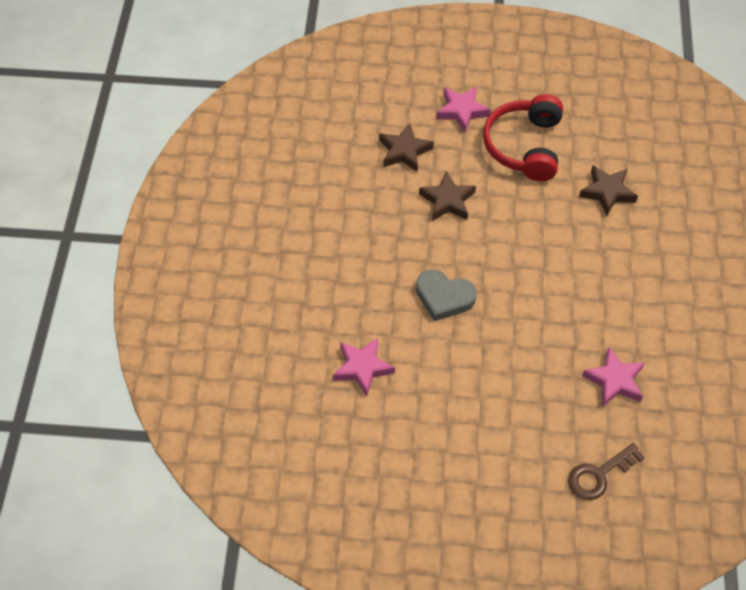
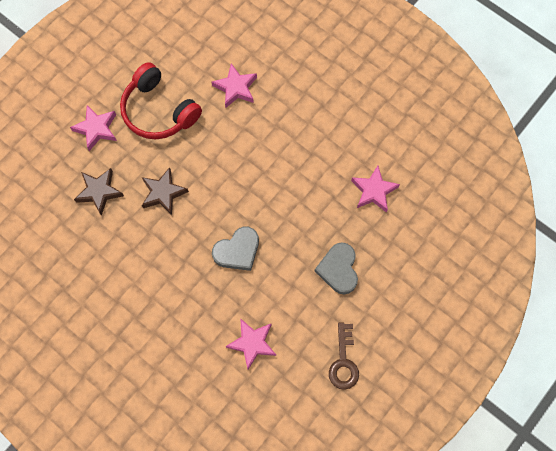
camera: 55 degrees left, 15 degrees up
(502, 399) = (338, 269): none -> grey heart
(599, 475) = (429, 250): brown key -> brown key (343, 362)
(607, 192) = (236, 88): brown star -> pink star

